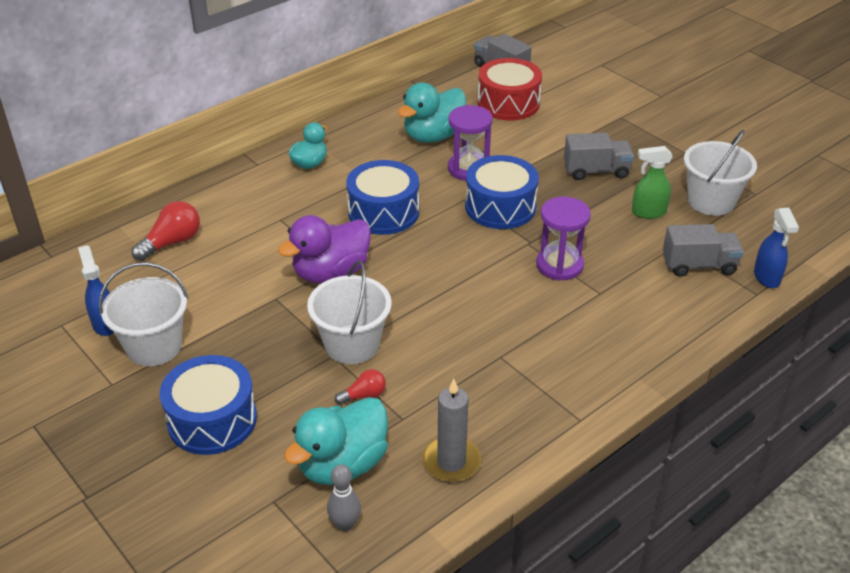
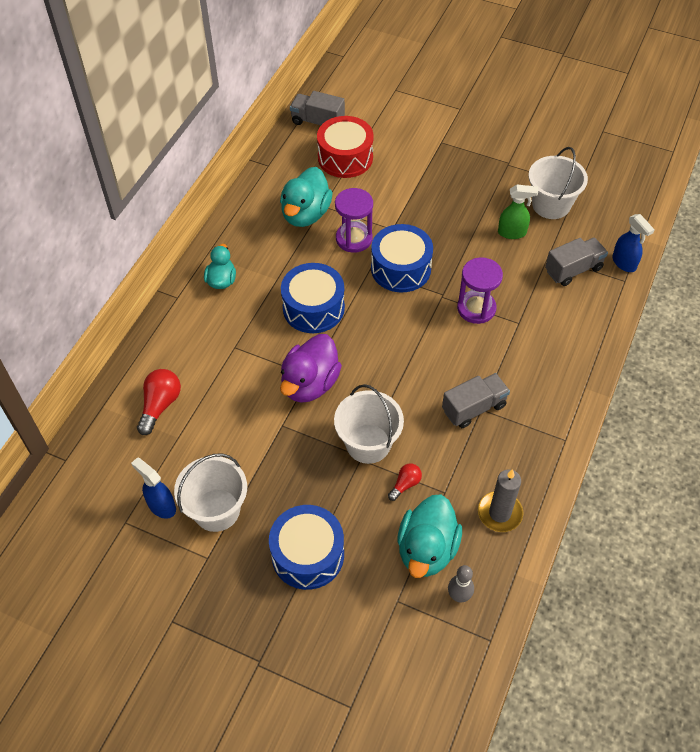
camera: 25 degrees left, 15 degrees up
(596, 171) = (452, 205): grey truck -> grey truck (474, 408)
(648, 212) = (512, 233): green spray bottle -> green spray bottle turned 150 degrees counterclockwise

